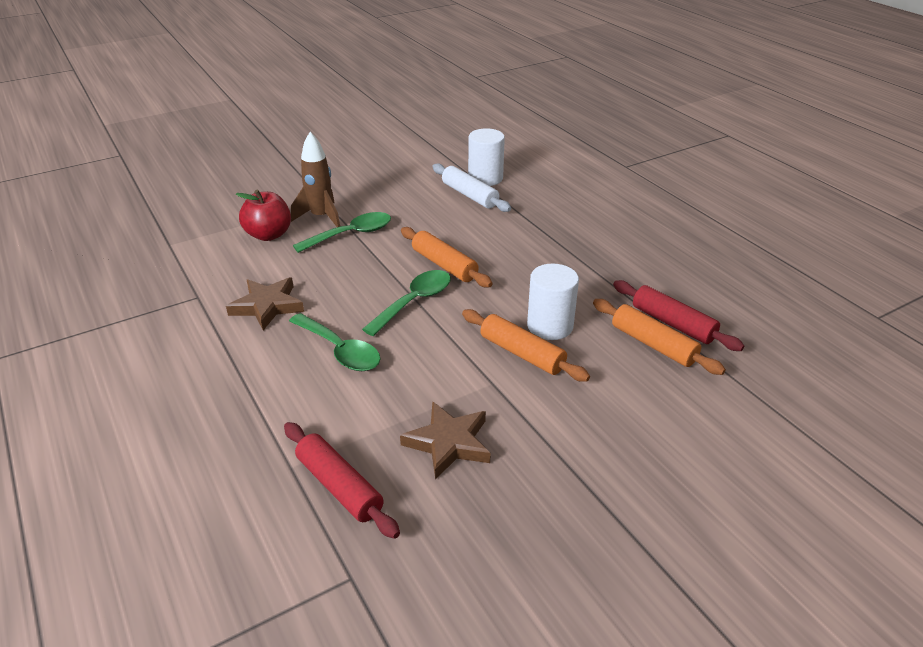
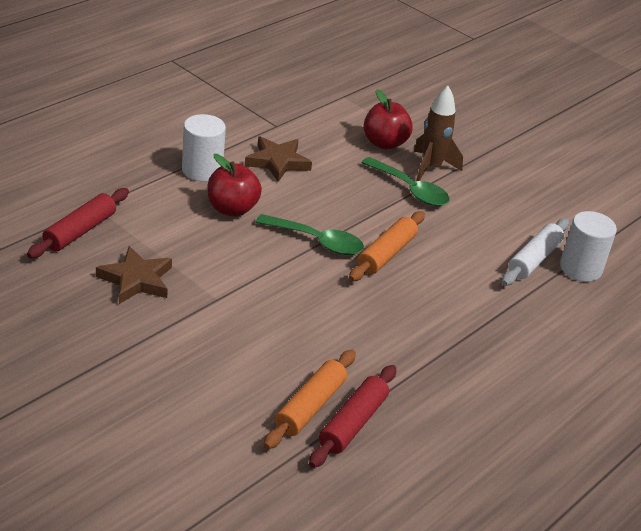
camera: 70 degrees right, 0 degrees up
(340, 351) = (232, 209): green spoon -> red apple
(522, 353) = (264, 315): orange rolling pin -> none
(550, 326) = (313, 331): white cylinder -> white cylinder (202, 170)

